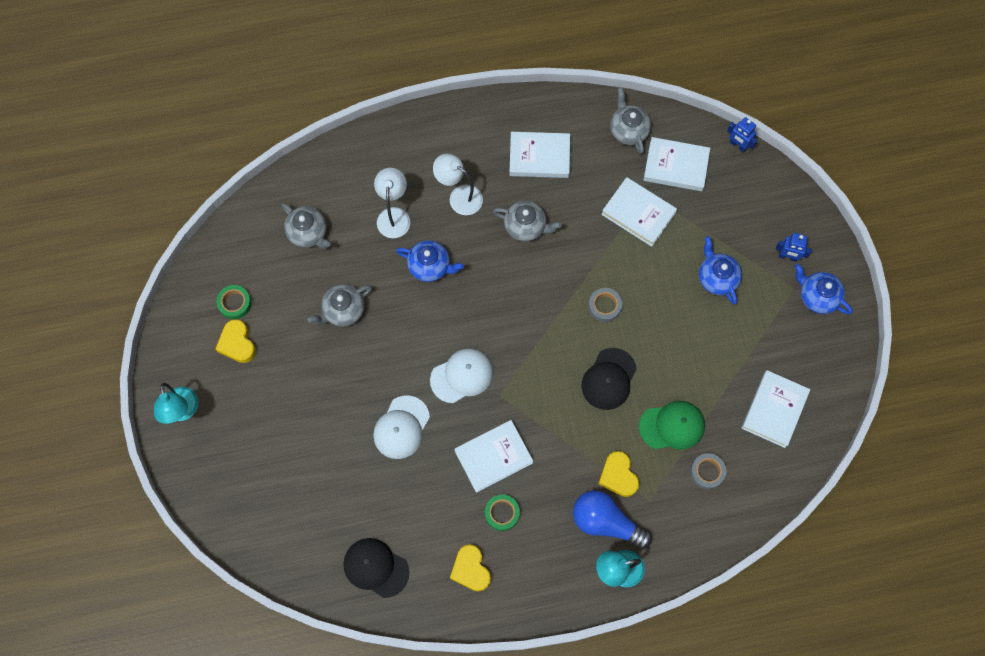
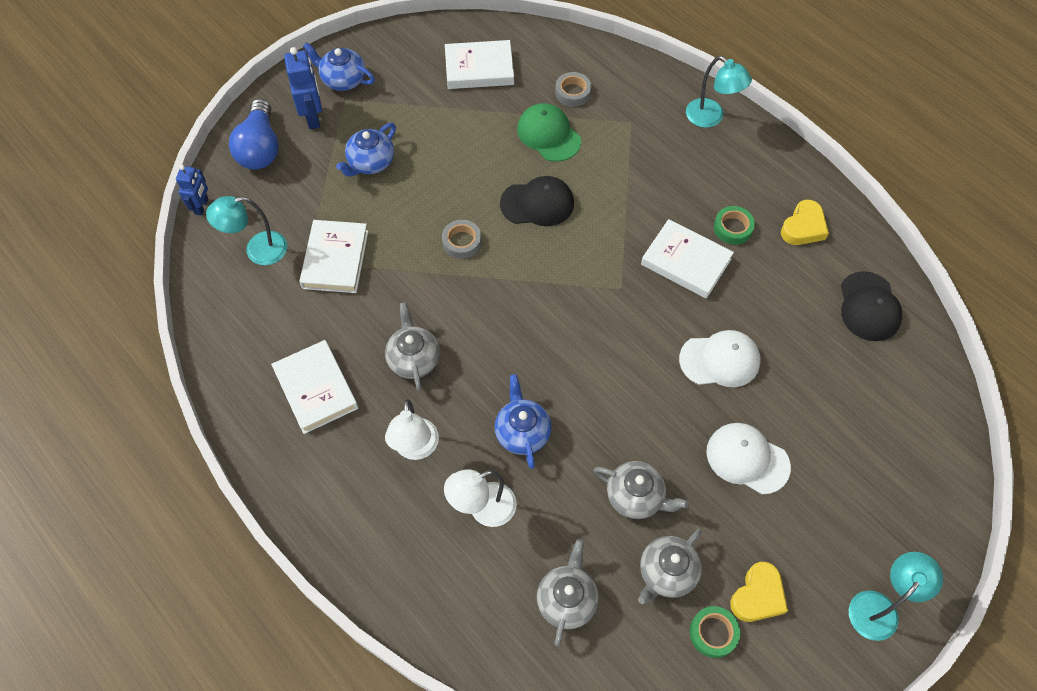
camera: 120 degrees left, 10 degrees down
(462, 376) = (625, 333): white cap -> white cap (747, 459)
(606, 522) = (676, 145): blue light bulb -> blue light bulb (260, 148)
(618, 476) = (626, 154): yellow heart -> none
(628, 130) = (233, 315): grey teapot -> grey teapot (666, 573)
(676, 166) = (257, 250): white book -> turquoise lamp
(787, 256) = (313, 117): blue robot -> blue robot, size x1.53
(817, 296) = (343, 80): blue teapot -> blue teapot turned 105 degrees clockwise

